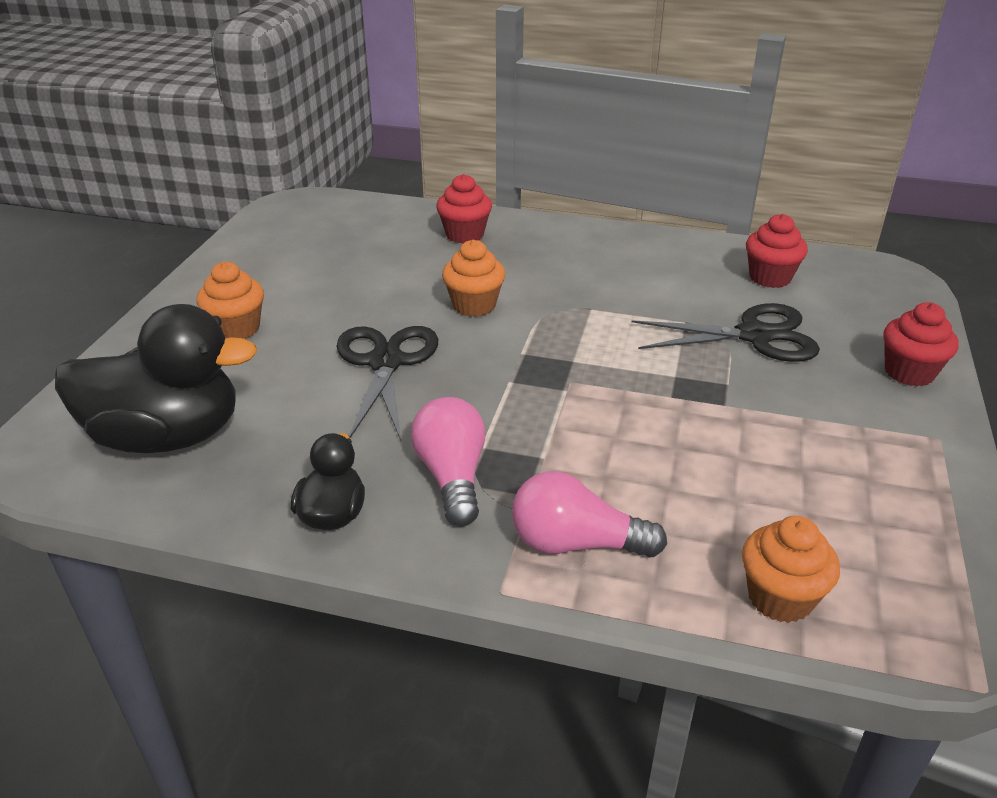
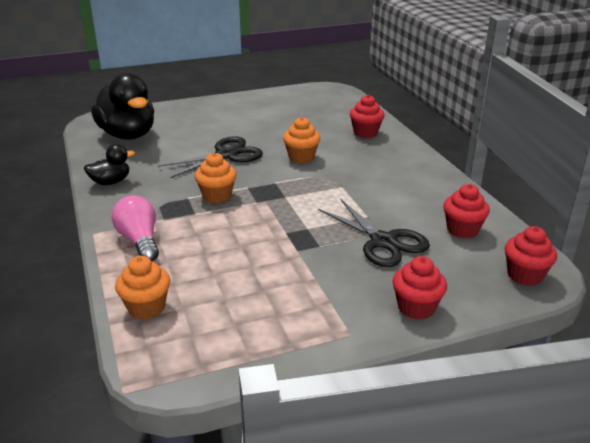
camera: 55 degrees right, 5 degrees down
(237, 329) = (213, 118): orange cupcake -> orange cupcake (217, 196)
(452, 476) = (159, 197): pink light bulb -> none
(886, 284) = (524, 275): none -> red cupcake

